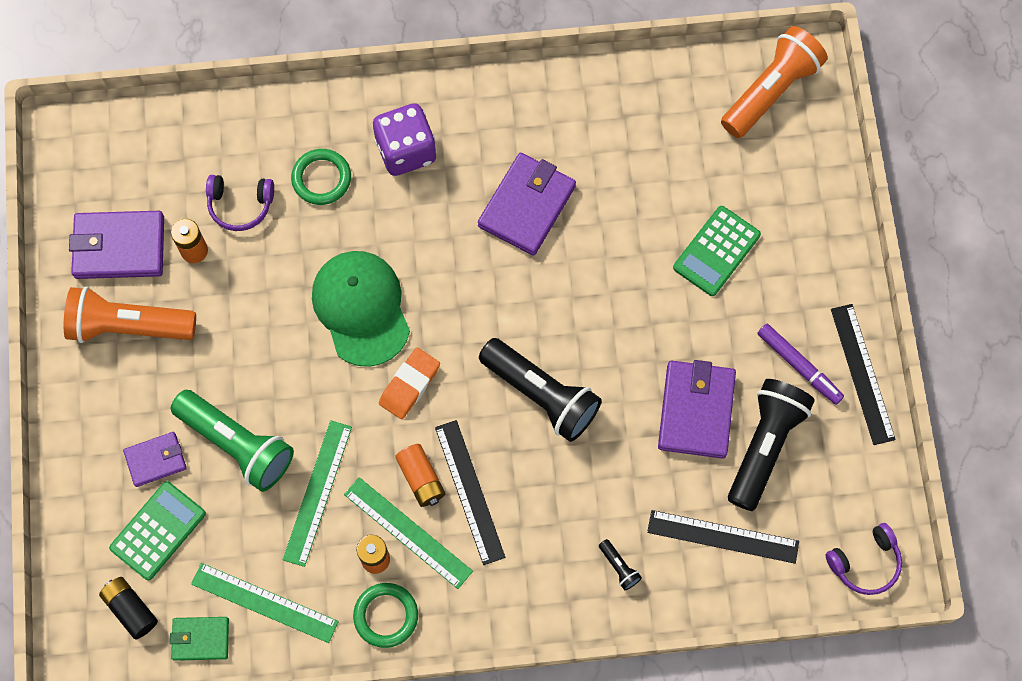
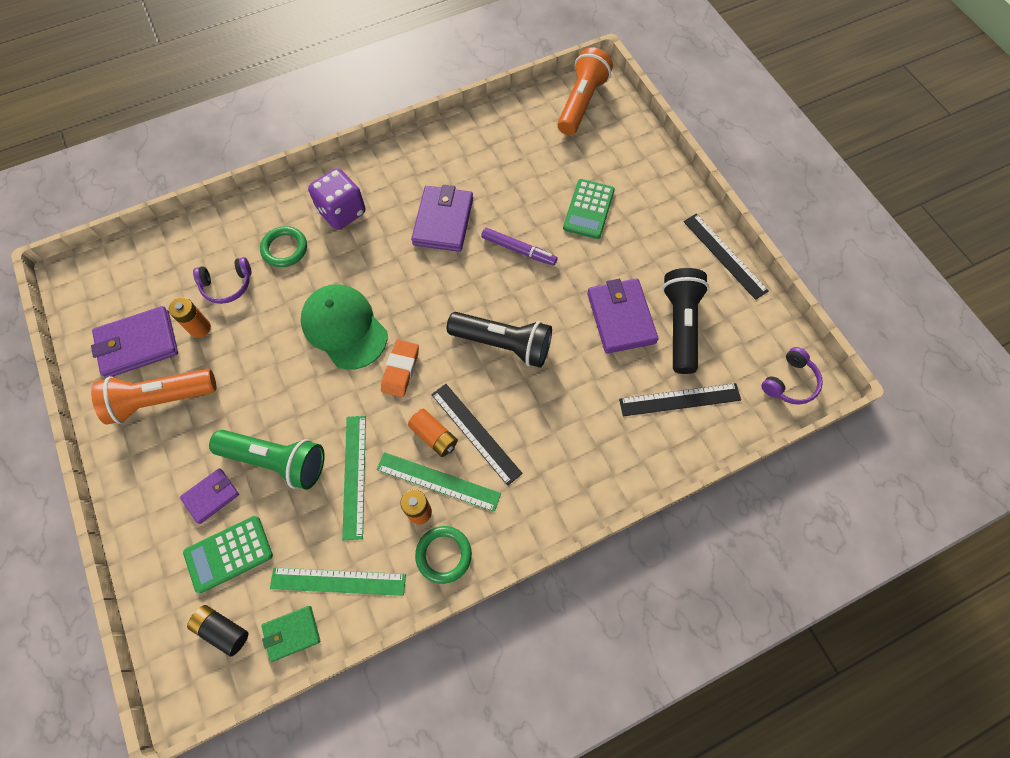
camera: 20 degrees left, 5 degrees down
(158, 531) = (229, 554): green calculator -> green calculator turned 135 degrees counterclockwise
(619, 567) = (613, 449): black flashlight -> none
(799, 366) = (679, 265): purple marker -> purple marker (518, 250)

